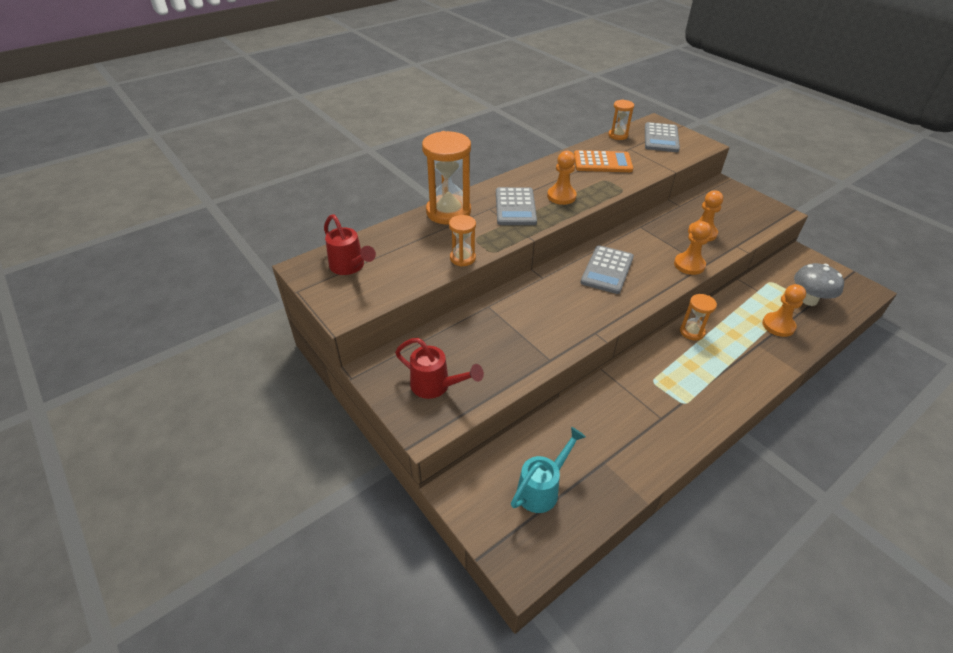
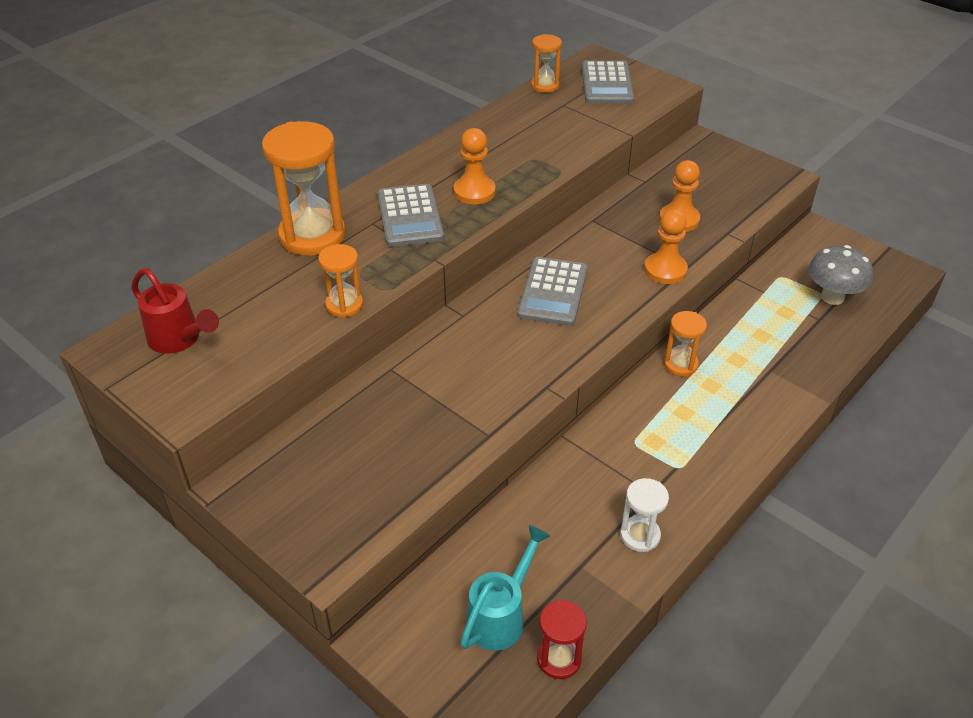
camera: 10 degrees left, 0 degrees up
(436, 386) = (333, 497): red watering can -> none
(580, 527) = (559, 659): none -> red hourglass
(602, 162) = (527, 131): orange calculator -> none
(650, 447) = (640, 535): none -> white hourglass
(778, 325) = (794, 339): orange pawn -> none

